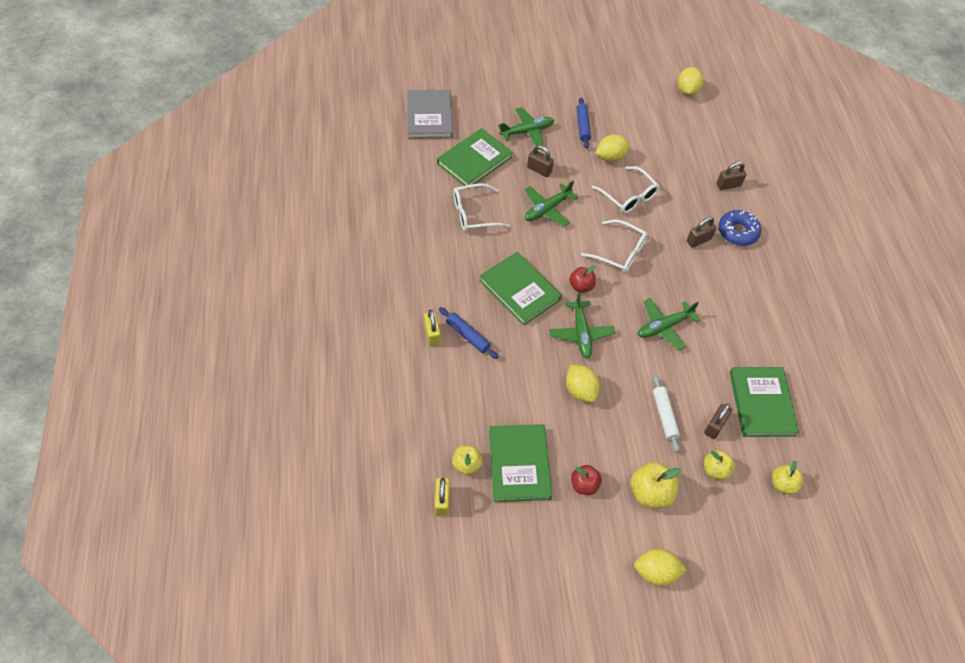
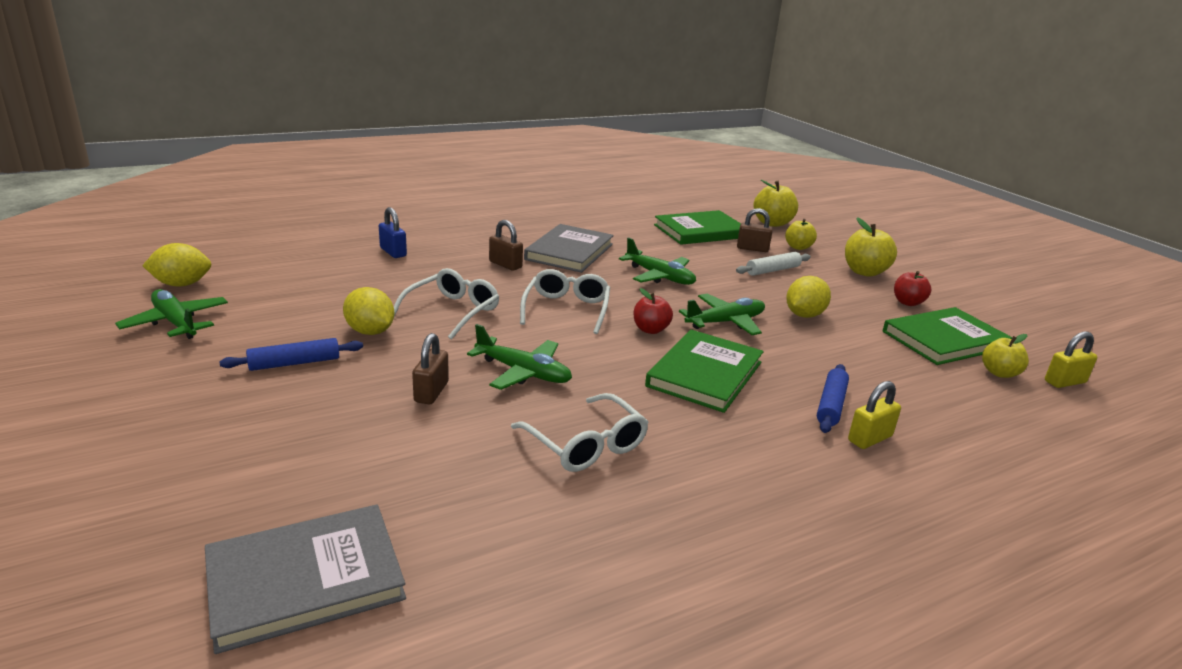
camera: 110 degrees left, 30 degrees down
(474, 160) = (440, 472): green book -> none
(527, 131) = (325, 420): green plane -> green plane (176, 322)
(655, 572) = (932, 266): yellow lemon -> none
(719, 286) = (569, 252): none -> grey book
(728, 185) = (393, 252): brown padlock -> blue padlock
(737, 232) = (475, 245): blue donut -> none
(783, 484) = (772, 223): yellow apple -> yellow apple, size x1.54

